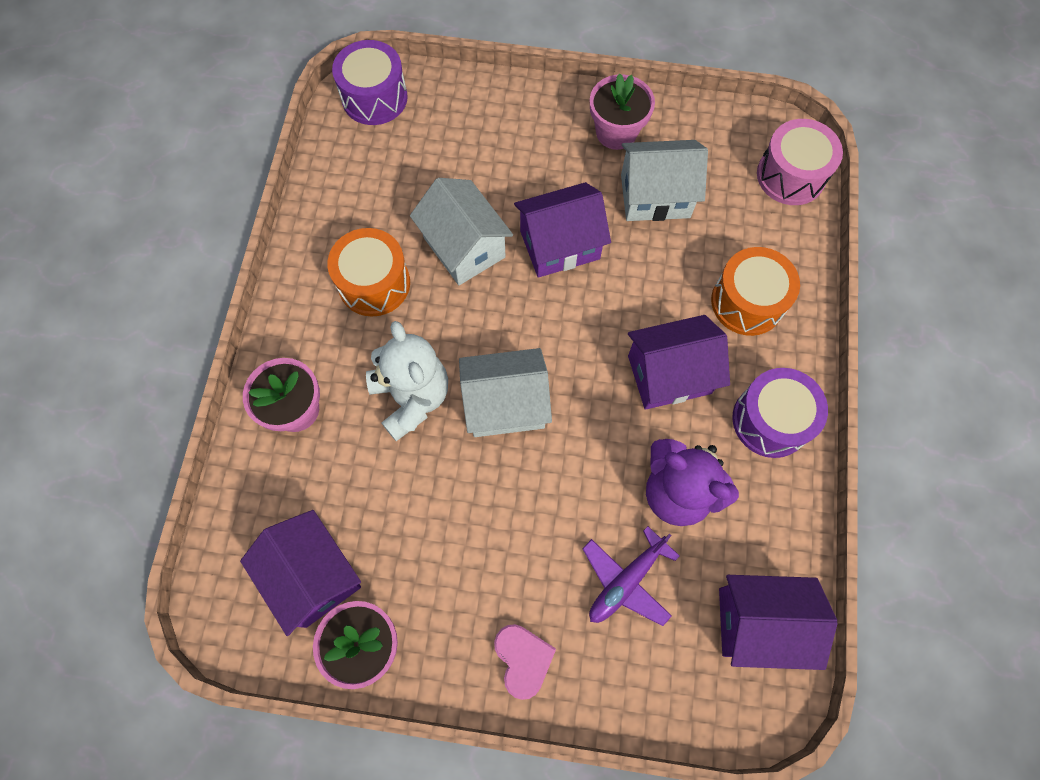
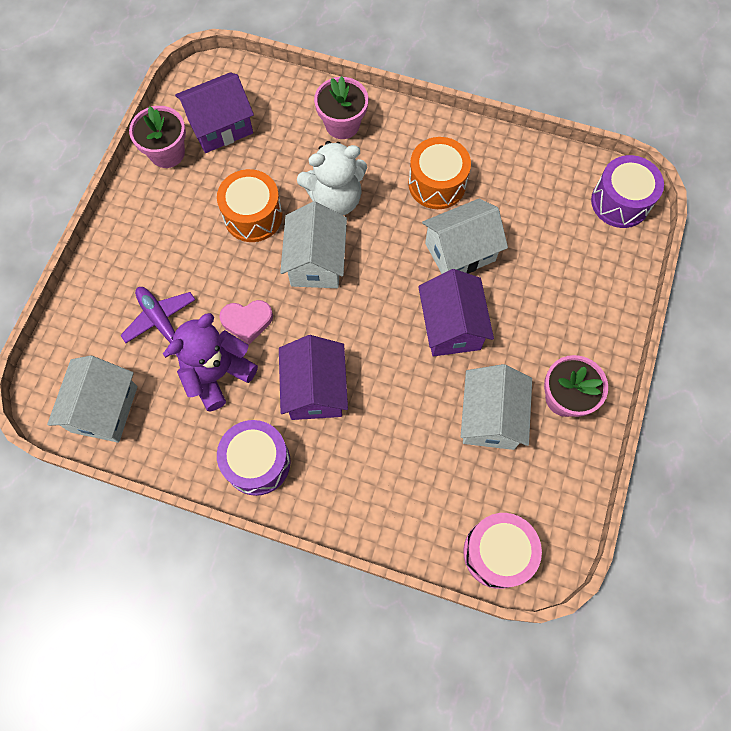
camera: 100 degrees right, 0 degrees up
(523, 659) = (129, 244): pink heart -> pink heart (247, 321)
(747, 302) = (369, 473): orange drum -> orange drum (253, 216)
(759, 623) = (104, 409): purple house -> white house

